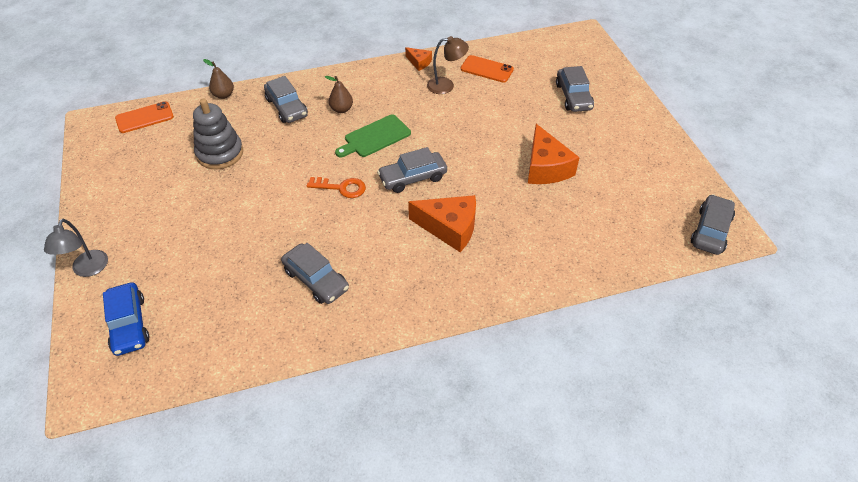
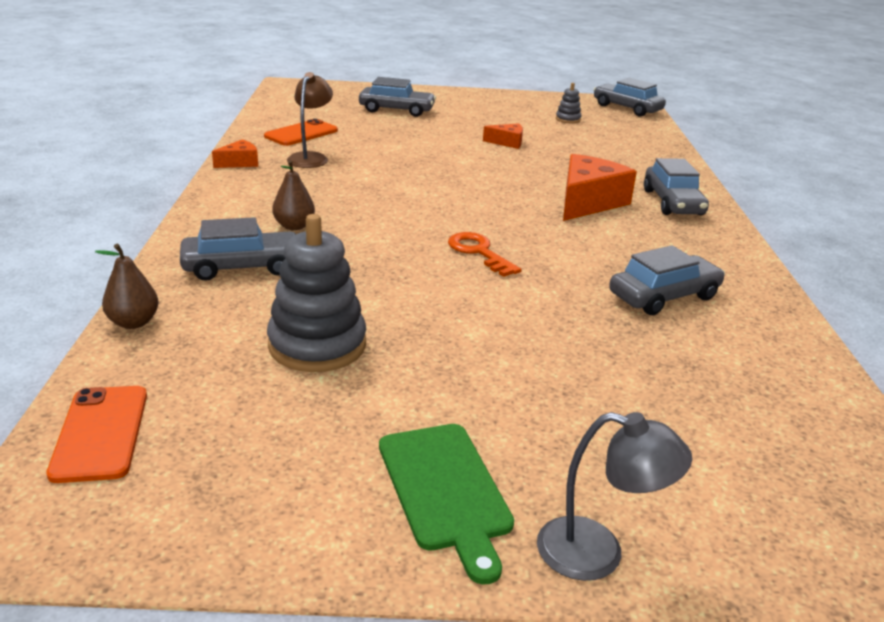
camera: 75 degrees left, 20 degrees down
(129, 324) = (758, 494): blue car -> none
(341, 188) = (479, 252): orange key -> orange key turned 60 degrees counterclockwise
(375, 137) = (382, 214): green cutting board -> green cutting board (445, 490)
(412, 177) = (485, 206): grey car -> grey car (672, 202)
(545, 167) = (507, 142): orange cheese -> orange cheese, size x0.51
(637, 194) = (568, 119): none -> grey stacking toy

